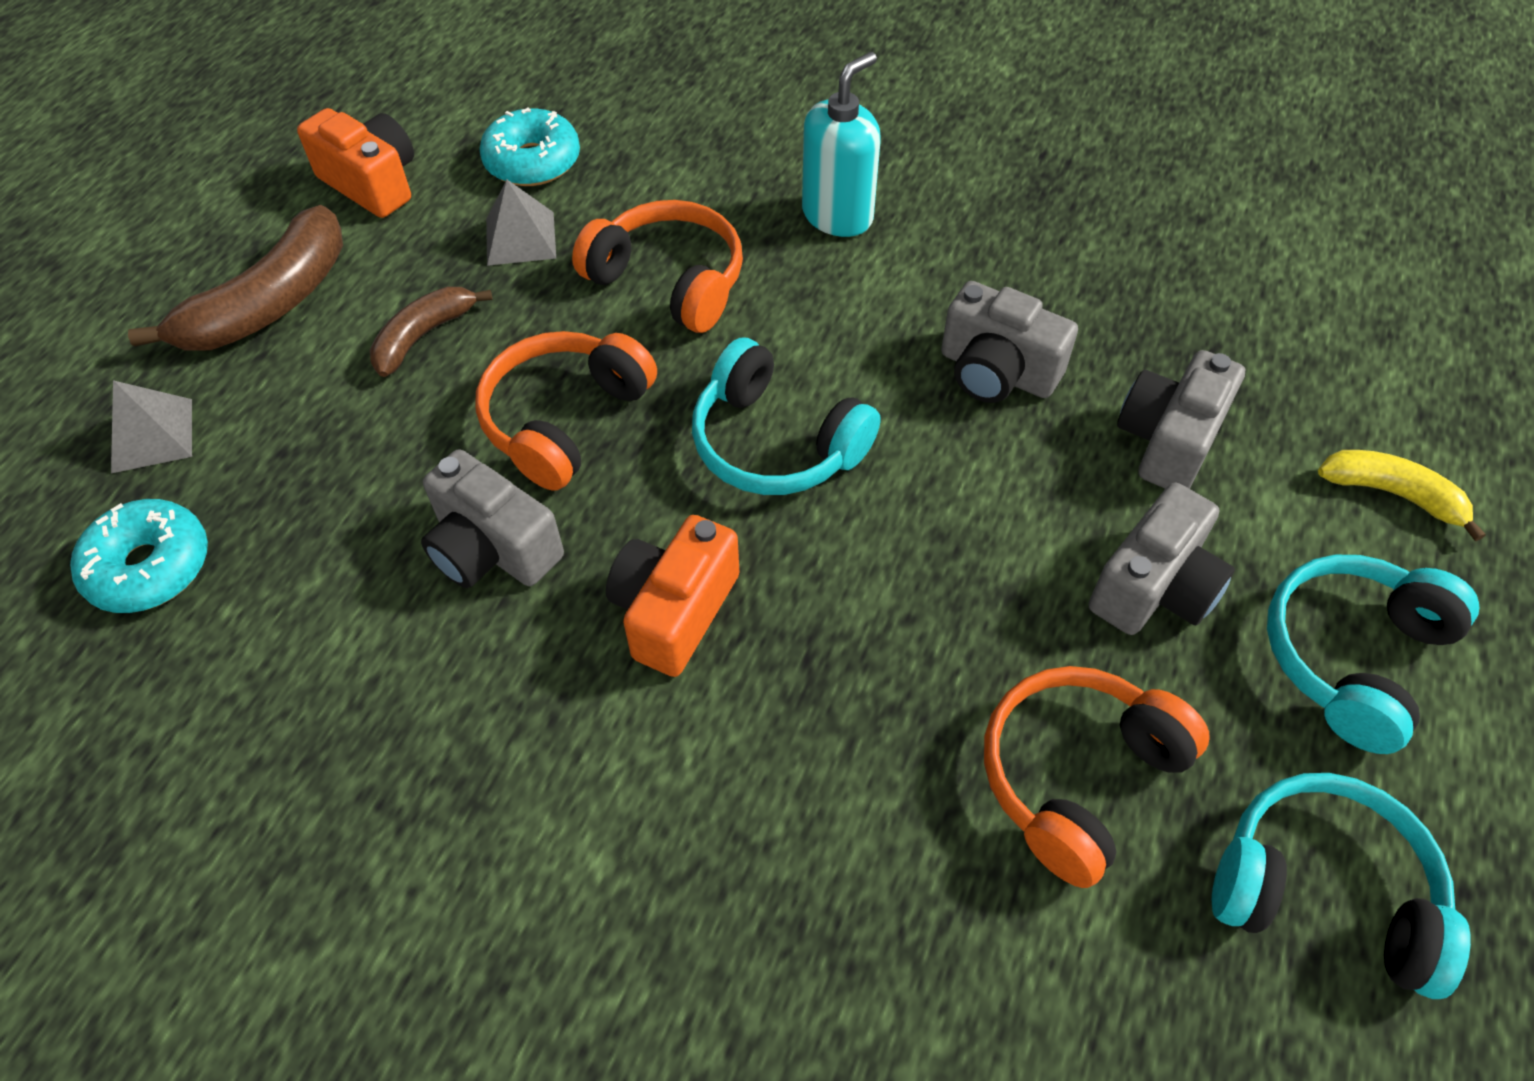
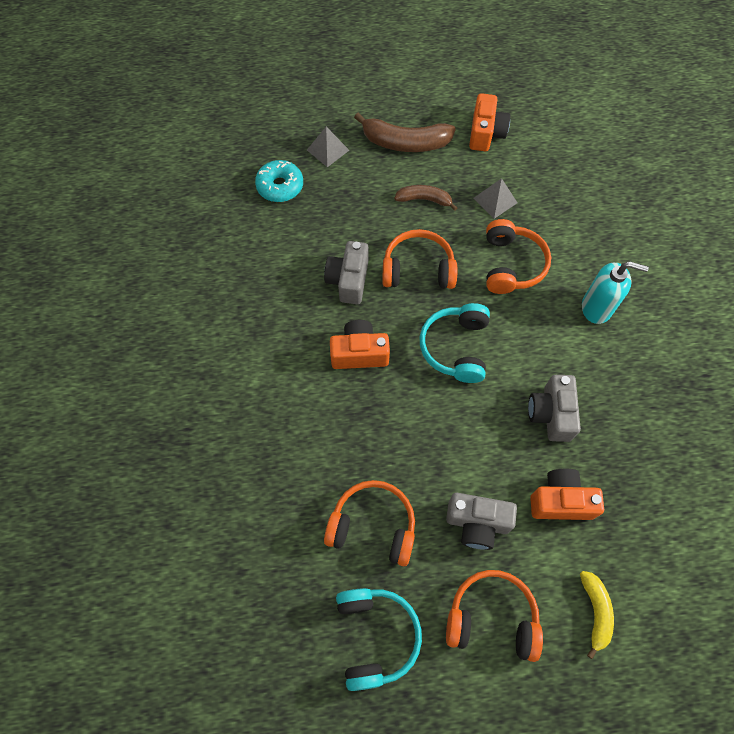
camera: 60 degrees right, 10 degrees up
(532, 161) = (539, 178): turquoise donut -> none
(1168, 440) = (560, 501): grey camera -> orange camera
(1352, 657) = (491, 618): turquoise headphones -> orange headphones

